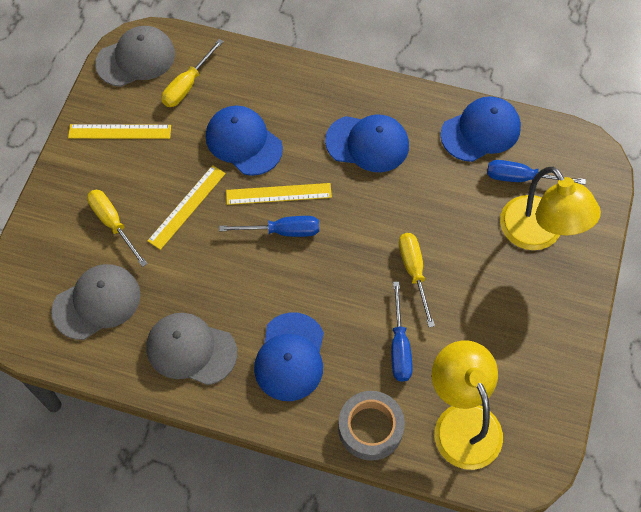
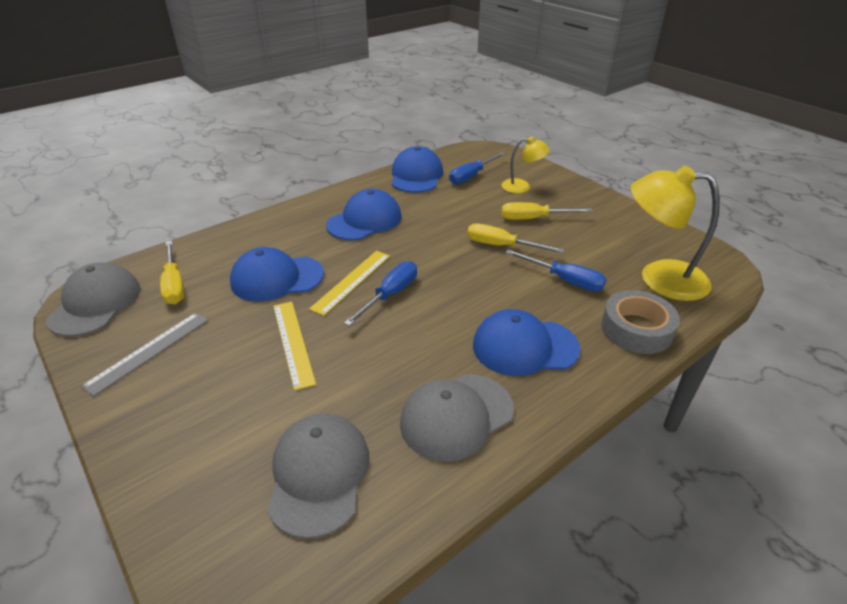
camera: 55 degrees left, 25 degrees down
(113, 224) = (241, 409): yellow screwdriver -> yellow screwdriver (533, 218)
(120, 132) = (149, 351): yellow ruler -> grey ruler
(290, 357) = (524, 346): blue cap -> blue cap turned 135 degrees clockwise
(539, 234) = (522, 187): yellow lamp -> yellow lamp, size x0.55

